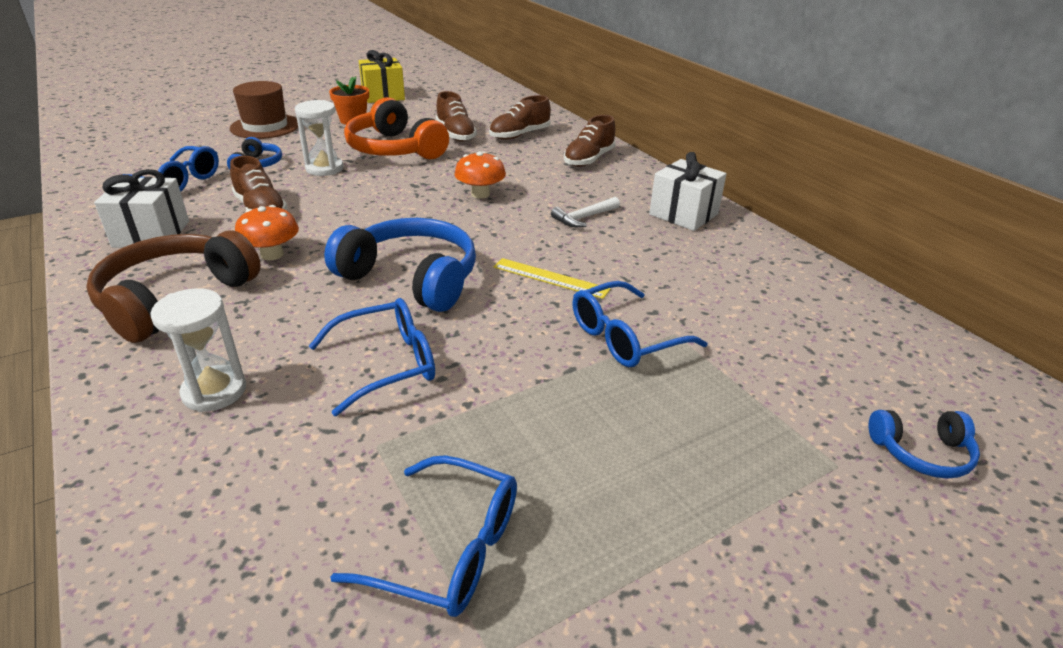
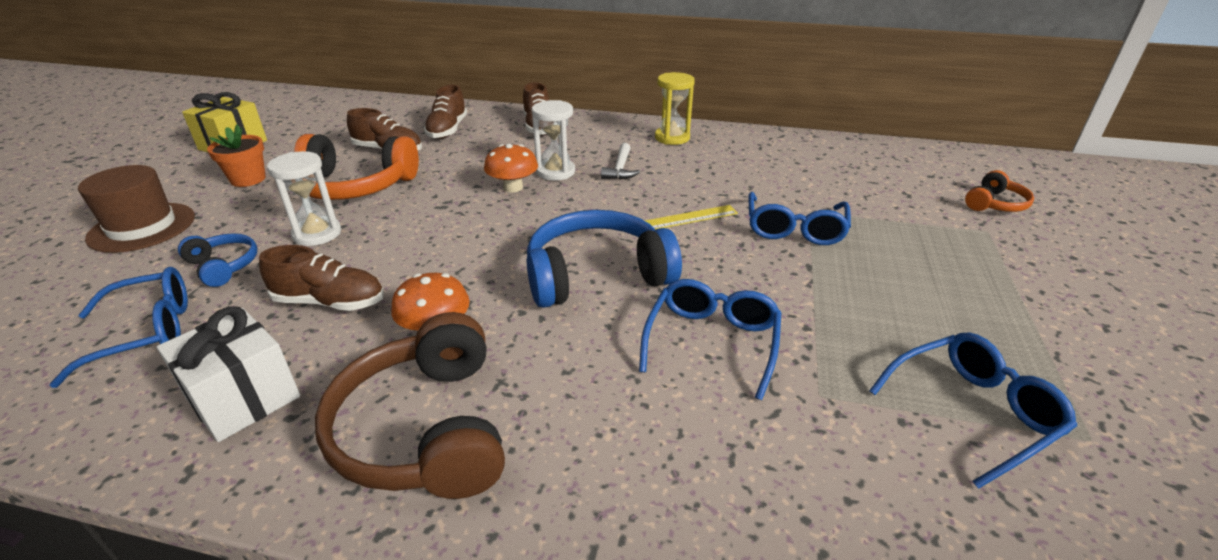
camera: 45 degrees left, 0 degrees up
(214, 391) = (642, 462): white hourglass -> white hourglass (555, 172)
(683, 214) = (672, 138): white gift -> yellow hourglass
(922, 453) = (995, 204): blue headphones -> orange headphones

